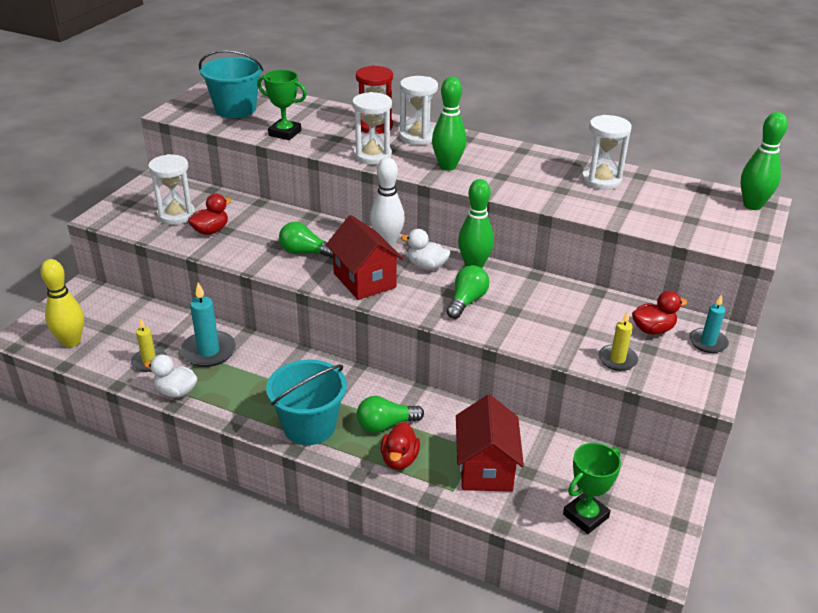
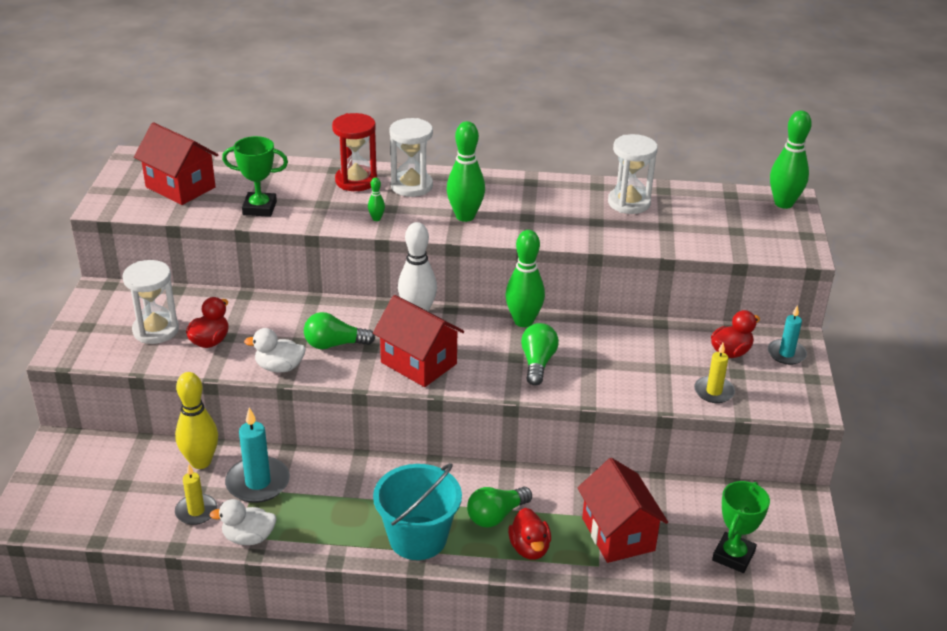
camera: 20 degrees left, 0 degrees up
(71, 341) = (86, 511): yellow bowling pin -> yellow bowling pin (200, 462)
(235, 109) = (180, 187): turquoise bucket -> red house
(372, 156) = (376, 218): white hourglass -> green bowling pin
(426, 266) = (474, 332): white duck -> white duck (279, 367)

